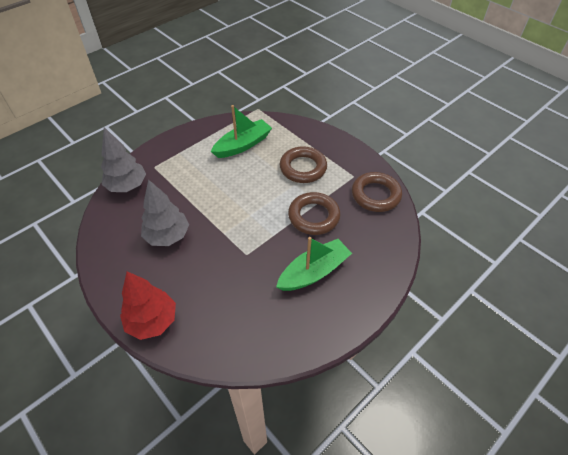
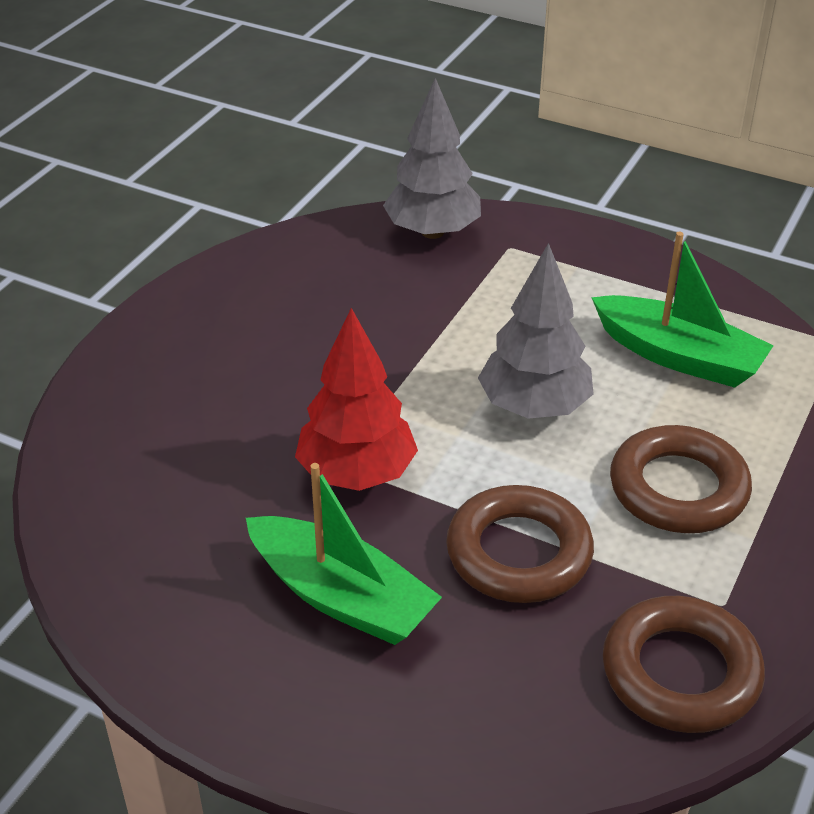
camera: 70 degrees right, 10 degrees down
(152, 321) = (121, 380): red tree -> red tree (357, 474)
(167, 236) = (331, 330): grey tree -> grey tree (534, 407)

